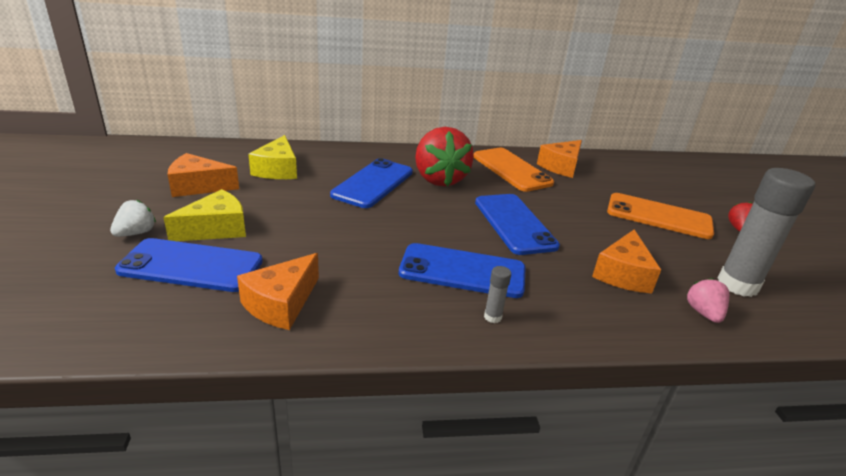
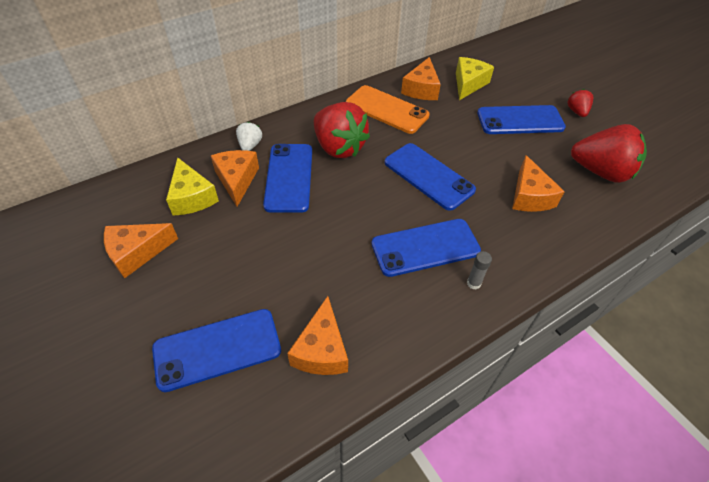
camera: 25 degrees left, 20 degrees up
(136, 233) = (134, 338): white strawberry -> white strawberry (250, 145)
(216, 229) = (201, 297): yellow cheese -> yellow cheese (468, 84)
(325, 171) = (237, 180): none -> orange cheese
(658, 216) = (520, 120): orange phone -> blue phone
(703, 313) = (594, 210): pink strawberry -> none
(737, 285) = (601, 172): grey glue stick -> red strawberry

